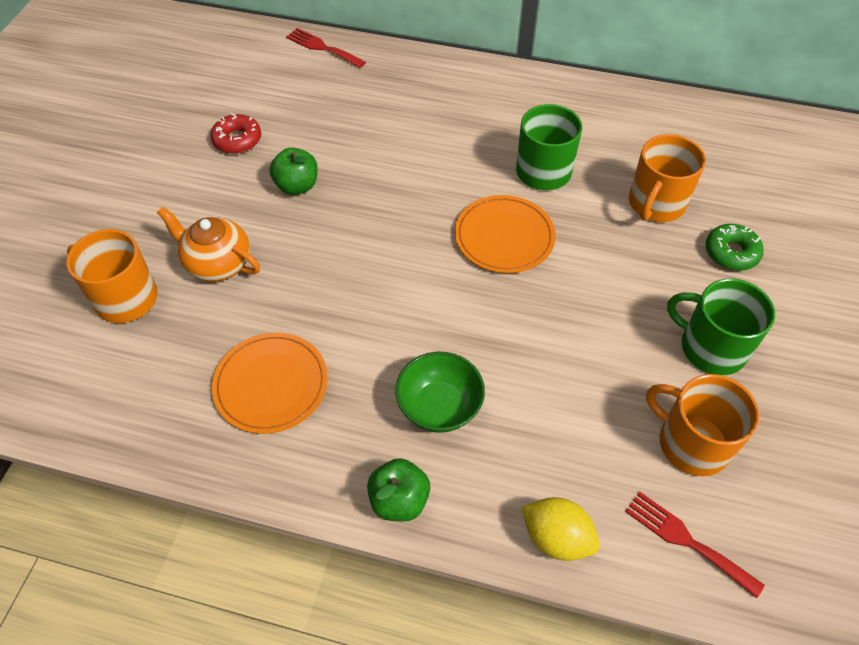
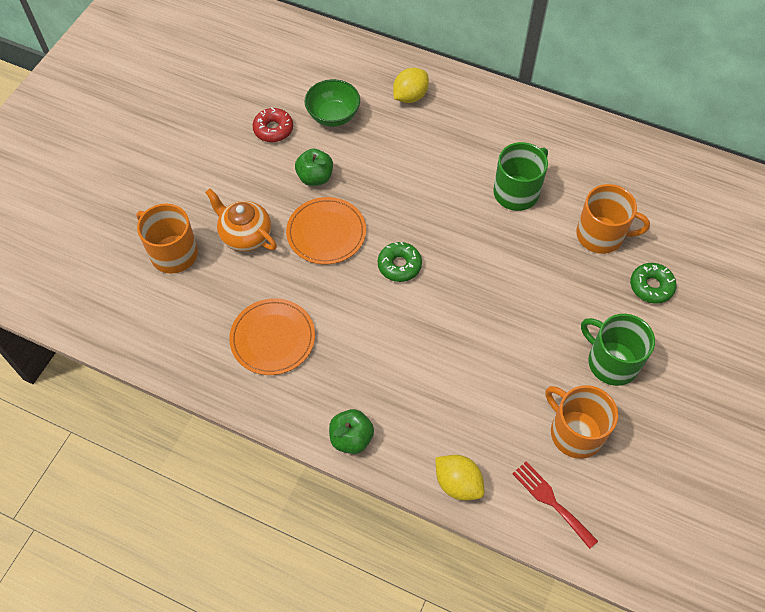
camera: 10 degrees right, 5 degrees up
(322, 47) = (355, 50): red fork -> none
(396, 86) = (410, 96): none -> yellow lemon
(420, 271) = (399, 265): none -> green donut
(439, 407) = (393, 375): green bowl -> green bowl (333, 116)
(504, 237) = (471, 246): orange plate -> orange plate (326, 233)
(656, 204) = (601, 235): orange mug -> orange mug turned 120 degrees counterclockwise

